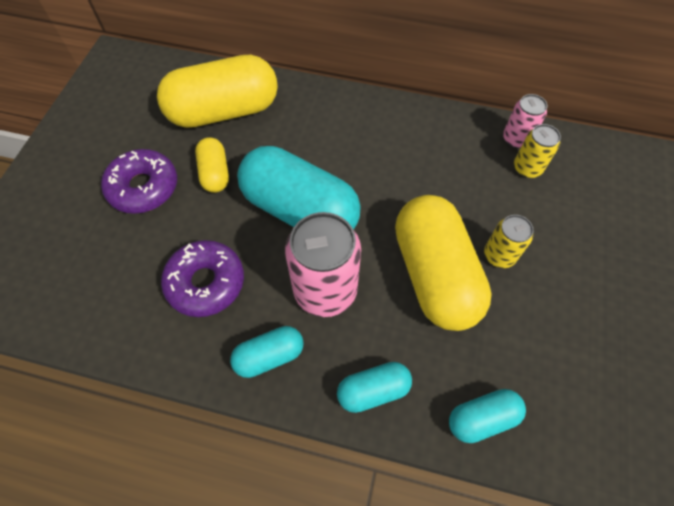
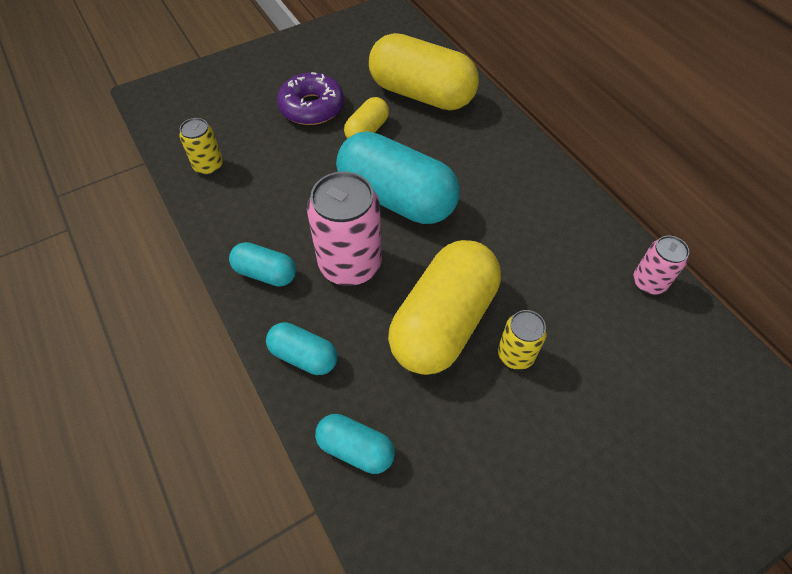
camera: 45 degrees right, 5 degrees down
(206, 283) = (281, 195): purple donut -> none
(300, 210) = (396, 198): turquoise capsule -> turquoise capsule turned 45 degrees counterclockwise
(527, 168) = (629, 312): yellow can -> yellow can (208, 166)

